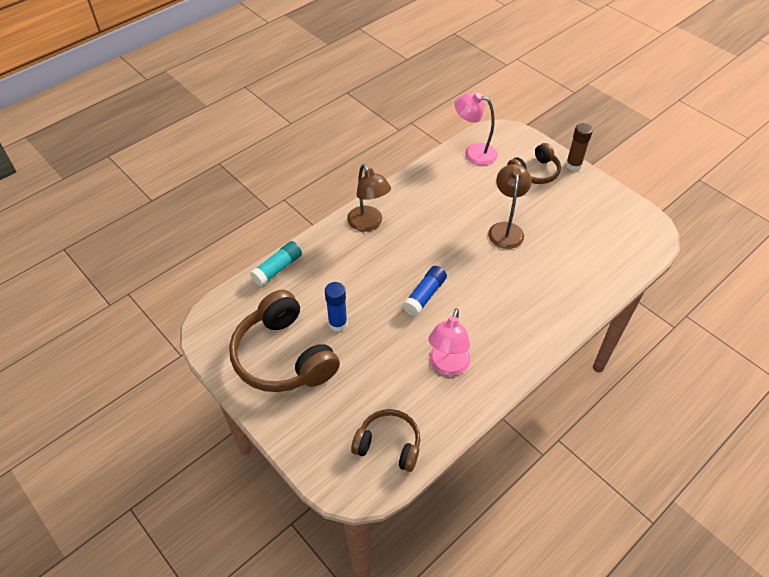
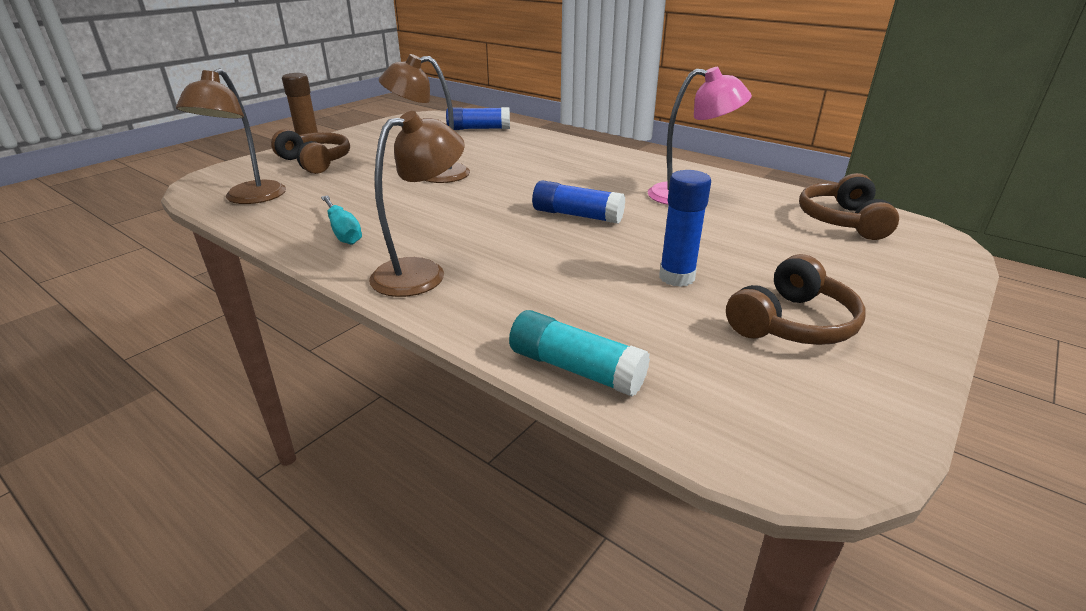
camera: 100 degrees left, 20 degrees down
(284, 356) = (792, 323): brown headphones -> brown headphones, size x0.58
(421, 193) = (343, 232): none -> turquoise screwdriver
(473, 152) = (249, 198): pink lamp -> brown lamp
(615, 260) = (478, 129): none -> blue glue stick

